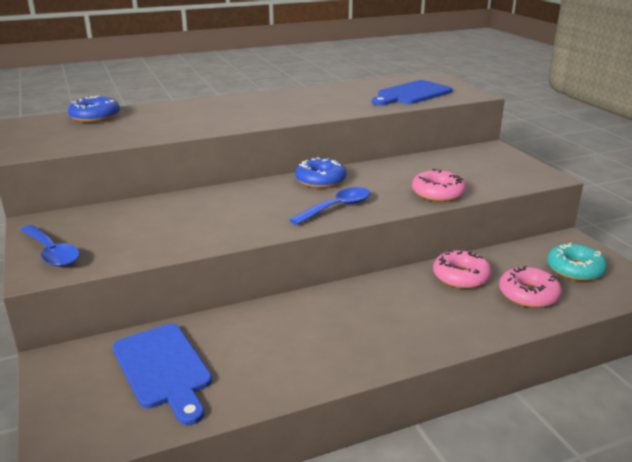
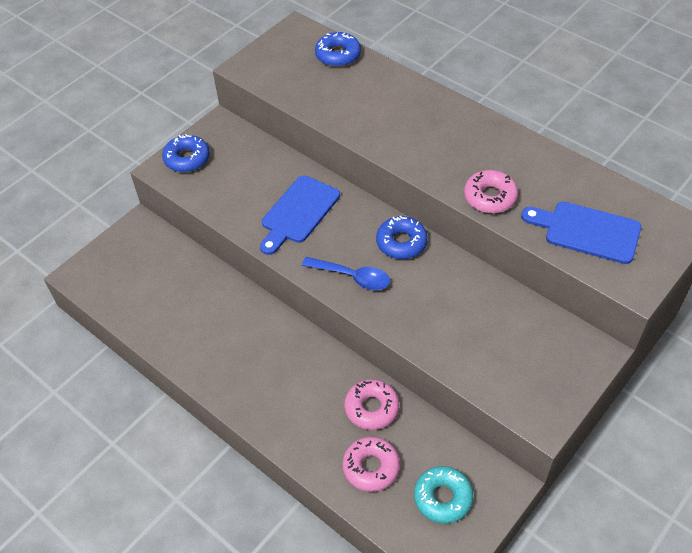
camera: 65 degrees right, 25 degrees up
(52, 253) = (187, 158): blue spoon -> blue donut
(164, 369) = (157, 280): blue cutting board -> blue cutting board (298, 213)
(438, 193) = (432, 338): pink donut -> pink donut (490, 197)

